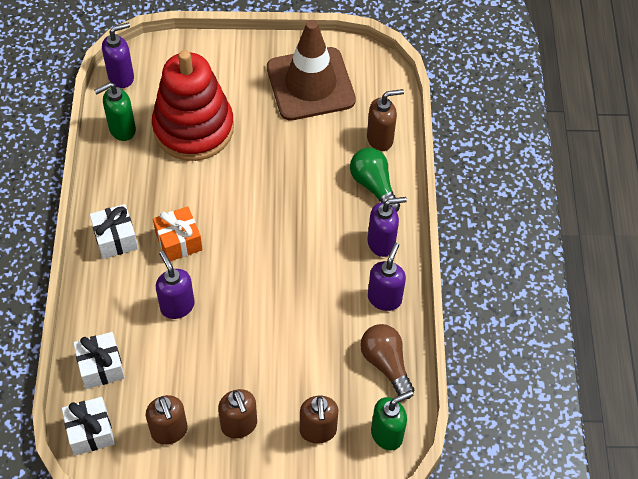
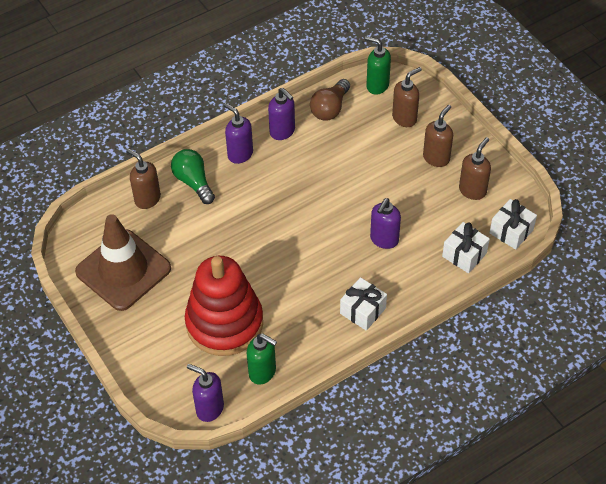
camera: 120 degrees left, 5 degrees down
(179, 241) = (333, 270): orange gift -> none
(373, 185) = (193, 182): green light bulb -> green light bulb turned 120 degrees clockwise
(384, 298) = (282, 132): purple soap dispenser -> purple soap dispenser turned 120 degrees counterclockwise

